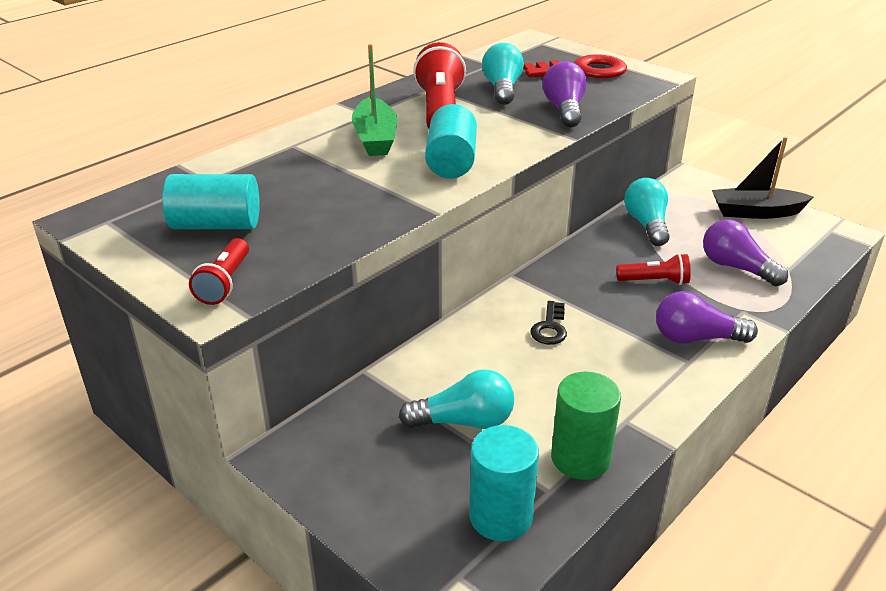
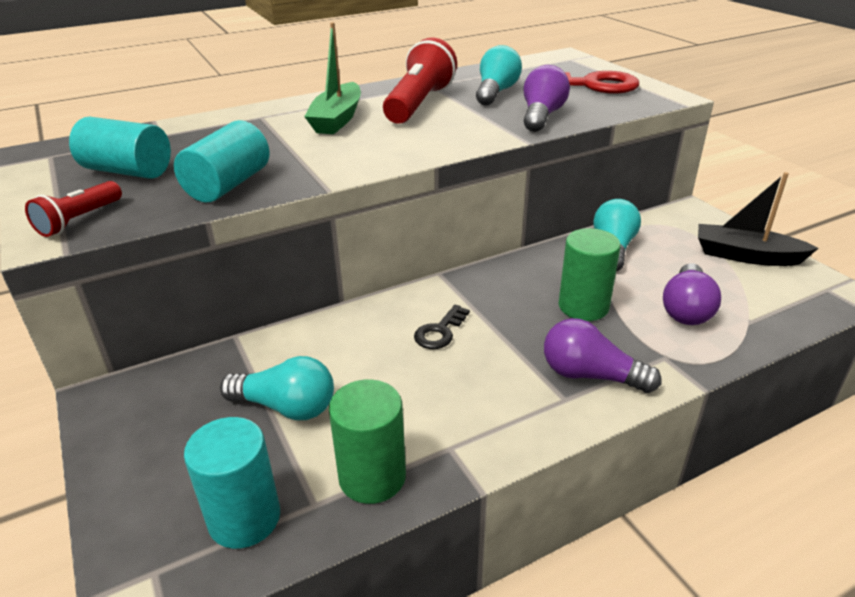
camera: 20 degrees right, 0 degrees up
(451, 162) = (386, 147): turquoise cylinder -> turquoise cylinder (228, 185)
(654, 281) = (583, 306): red flashlight -> green cylinder
(736, 267) = (686, 309): purple light bulb -> purple light bulb turned 135 degrees counterclockwise

